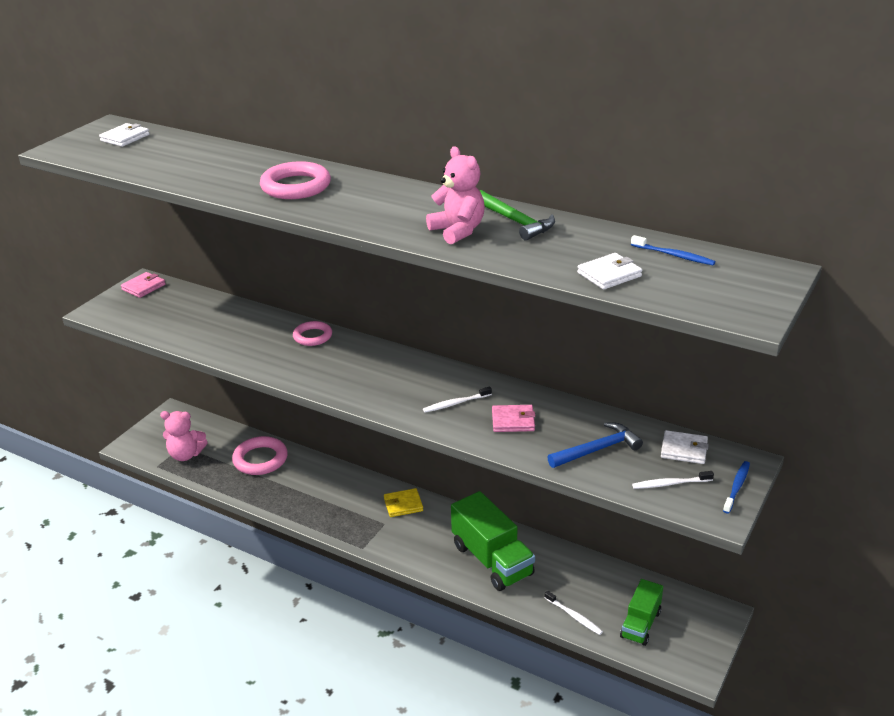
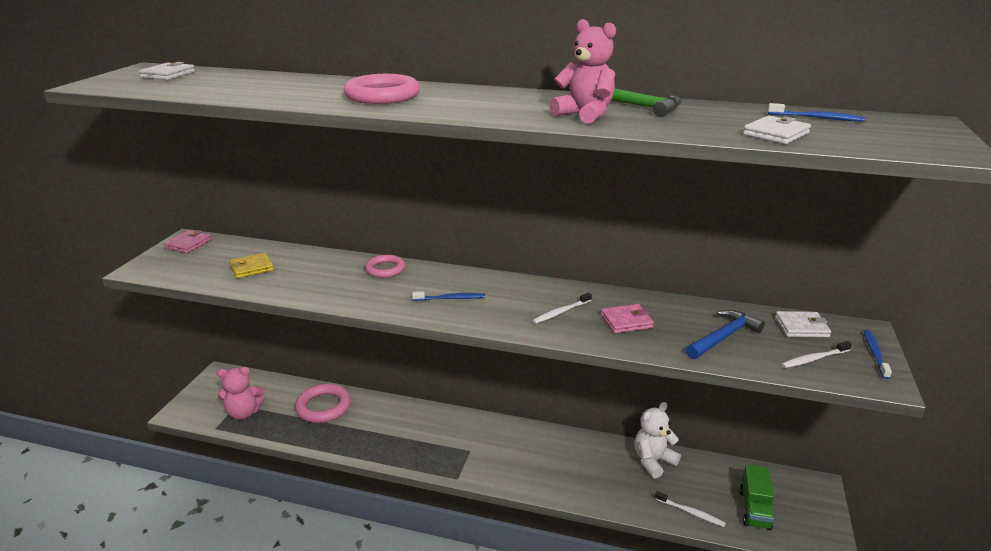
camera: 15 degrees left, 5 degrees down
(360, 376) = (451, 298): none -> blue toothbrush
(403, 505) = (481, 430): yellow wallet -> yellow wallet (252, 268)
(492, 560) = (588, 470): green truck -> none
(562, 562) = (653, 461): none -> white teddy bear

